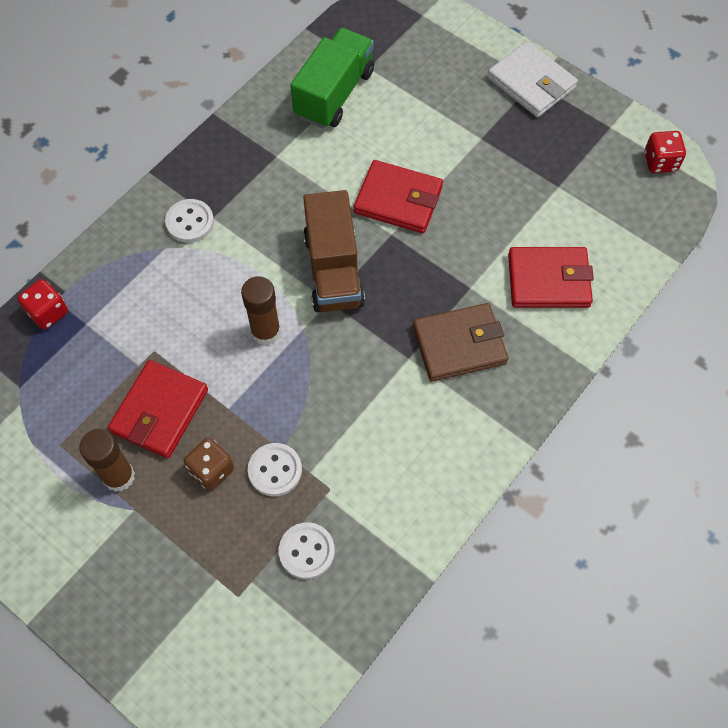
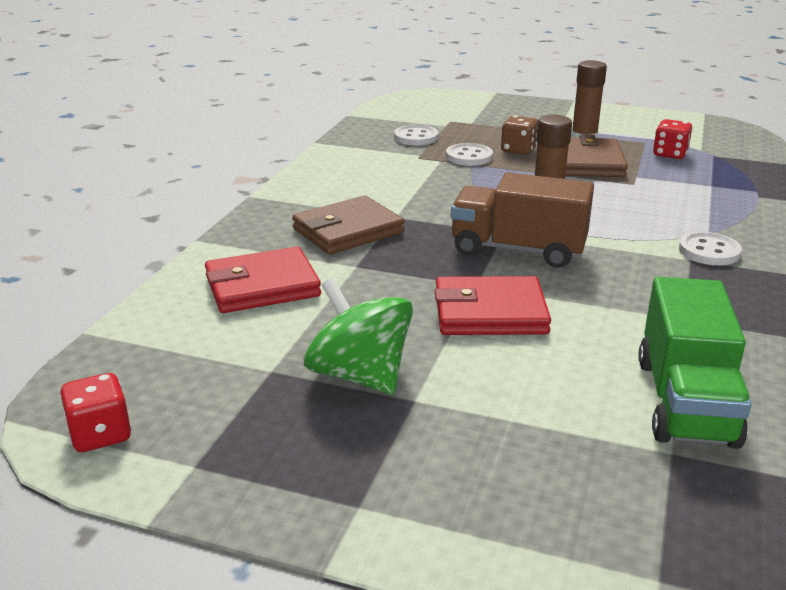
camera: 160 degrees right, 35 degrees down
(48, 312) = (752, 184): red dice -> red dice (670, 154)
(160, 411) = (589, 163): red wallet -> brown wallet
(333, 270) = (518, 250): brown truck -> brown truck turned 45 degrees counterclockwise
(506, 166) = (359, 375): none -> green spinning top
(531, 83) = (363, 501): white wallet -> none

